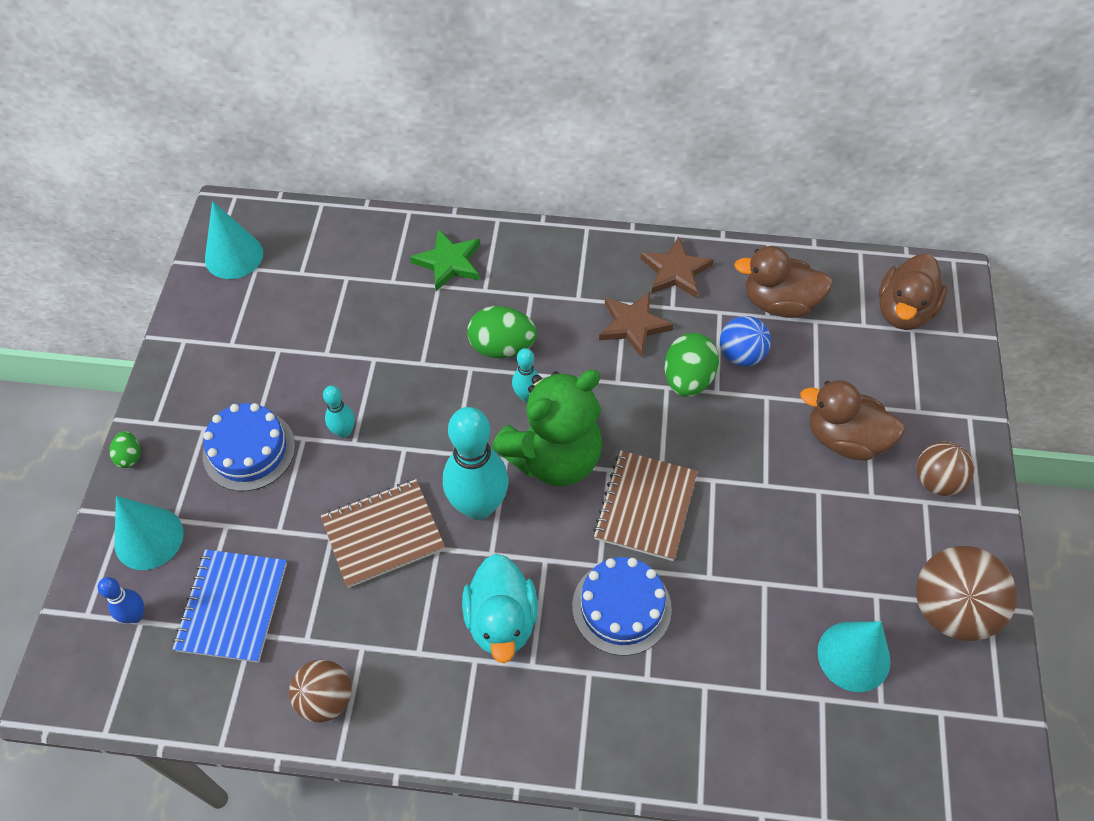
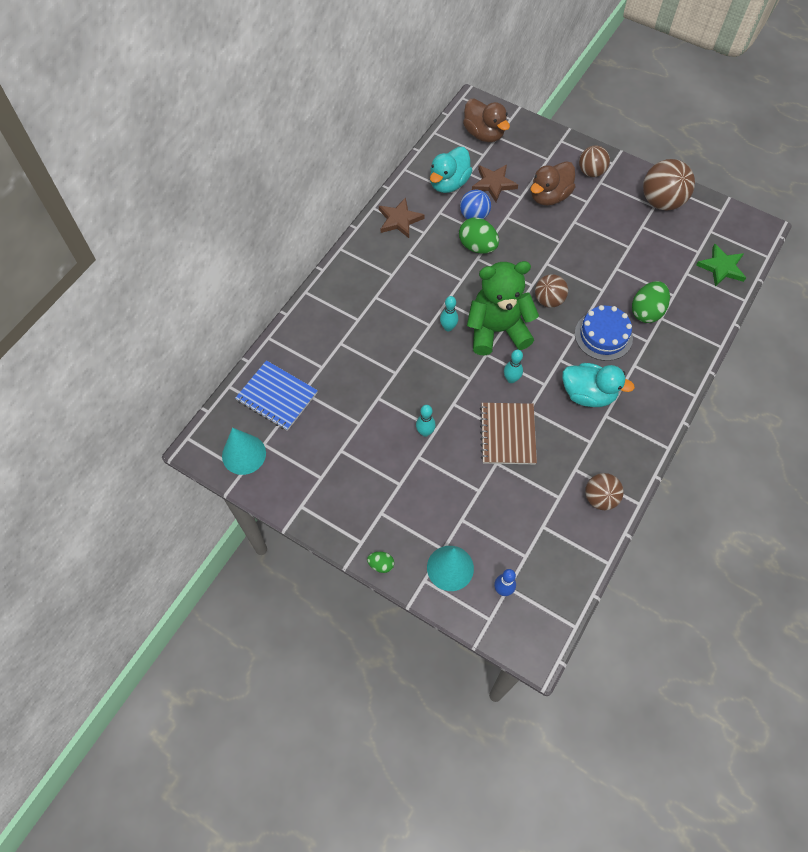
camera: 65 degrees left, 5 degrees up
(232, 606) = (520, 531): blue notebook -> blue notebook (277, 396)
(249, 450) = (412, 490): blue cake -> none
(449, 262) = (325, 330): green star -> green star (721, 267)
(478, 506) = (511, 379): turquoise bowling pin -> turquoise bowling pin, size x0.47
(502, 347) = (406, 326): green egg -> green egg (646, 311)
(554, 457) = (497, 330): green teddy bear -> green teddy bear turned 90 degrees counterclockwise
(633, 325) = (426, 256): brown star -> brown star (493, 184)
(645, 506) = (548, 300): brown notebook -> brown ball
(779, 303) = (448, 183): brown duck -> turquoise duck
(853, 656) = (670, 250): turquoise cone -> none

